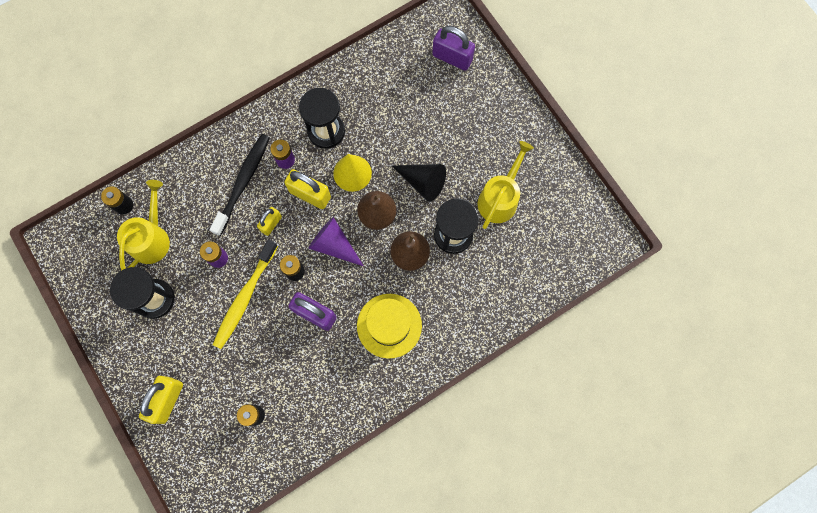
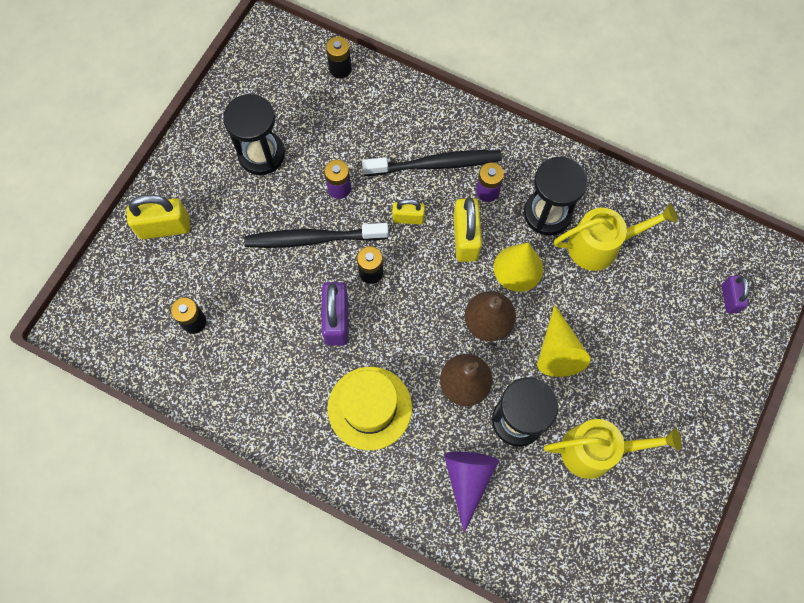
camera: 60 degrees right, 5 degrees down
(152, 238) = (322, 114): yellow watering can -> yellow watering can (601, 245)
(245, 298) = (313, 239): yellow toothbrush -> black toothbrush
(334, 245) = (425, 296): purple cone -> purple cone (468, 480)
(422, 182) = (557, 350): black cone -> yellow cone
(452, 57) = (729, 298): purple padlock -> purple padlock, size x0.60

